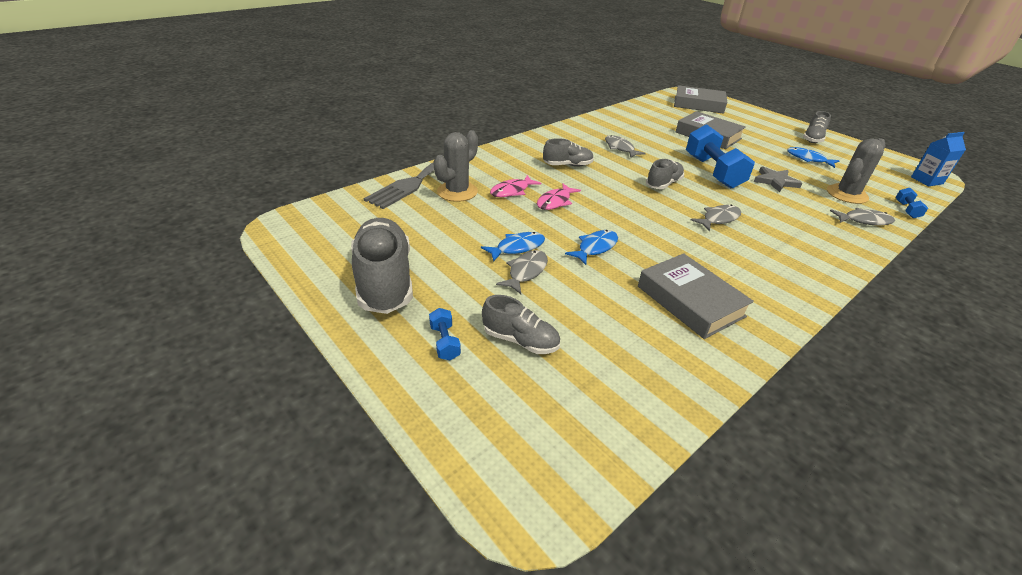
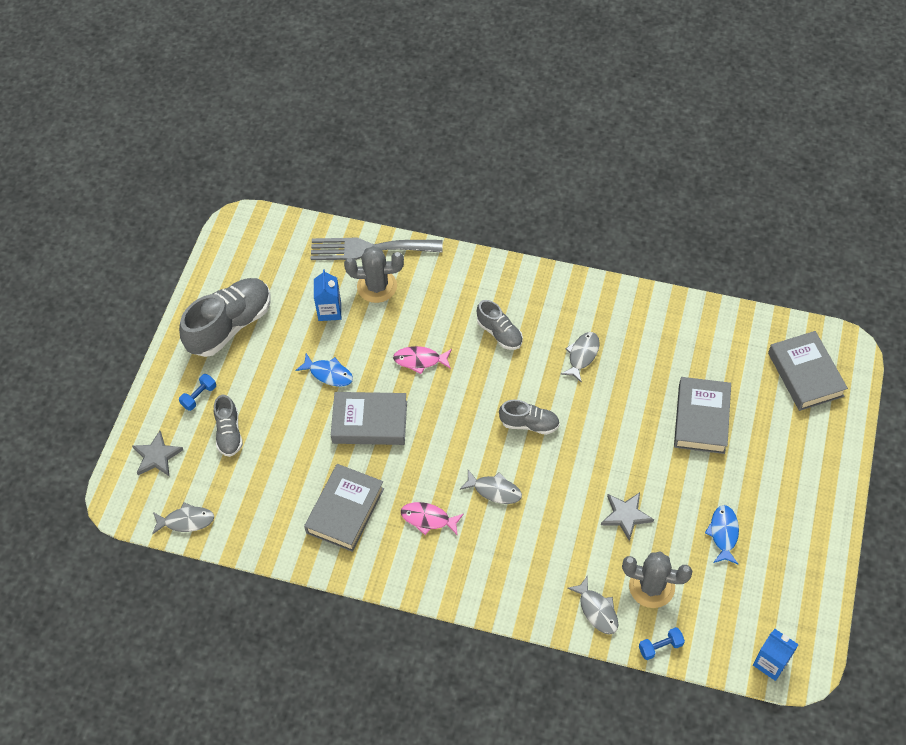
camera: 60 degrees right, 20 degrees up
(449, 221) = (329, 311): none -> blue carton
(492, 422) = (157, 456): none -> grey star
(512, 191) = (411, 321): pink fish -> pink fish (428, 519)
(526, 272) = (302, 396): grey fish -> grey fish (186, 521)
(595, 248) = (370, 422): blue fish -> grey book
(713, 172) = (598, 454): blue dumbbell -> none
(812, 139) = (801, 526): grey shoe -> none

